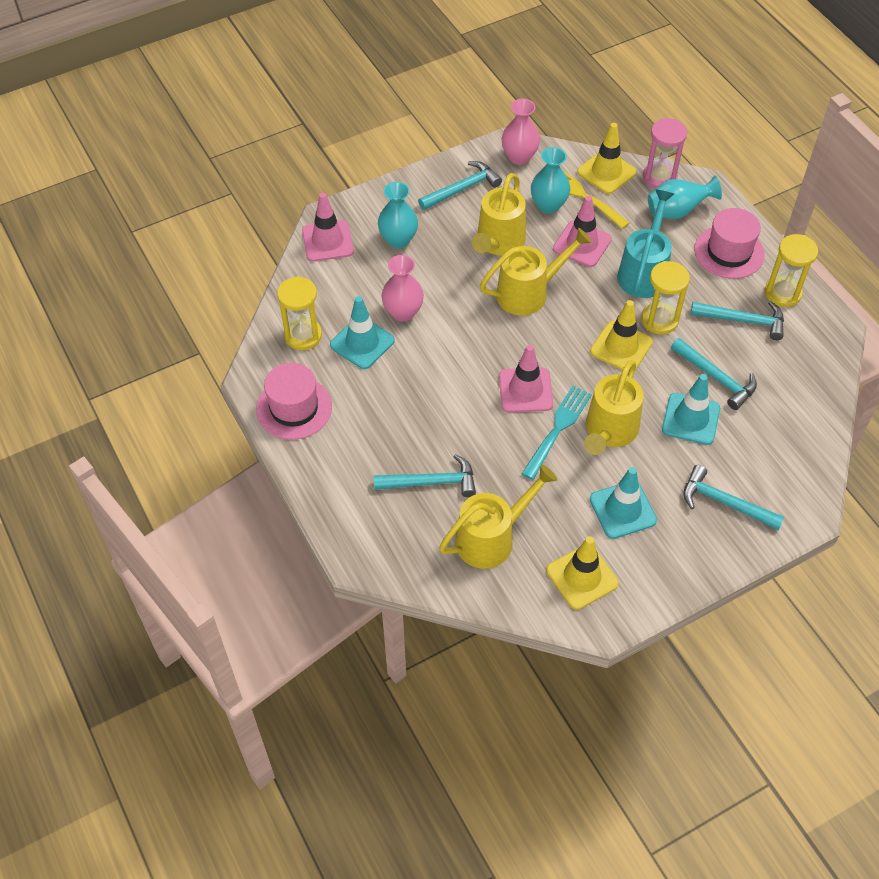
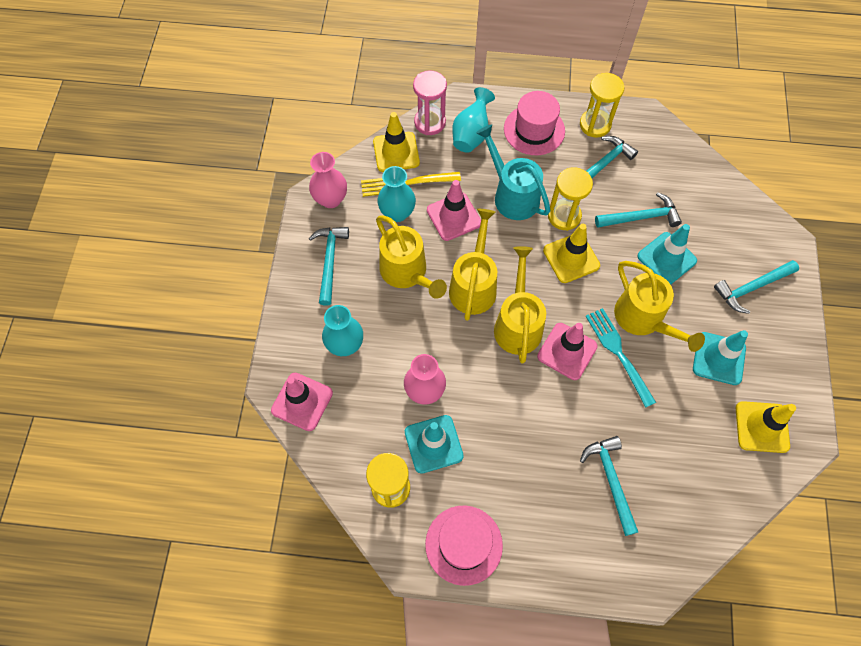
camera: 55 degrees left, 10 degrees up
(431, 482) = (611, 480): turquoise hammer -> turquoise hammer turned 45 degrees counterclockwise
(492, 538) = (690, 468): yellow watering can -> yellow watering can (517, 323)

